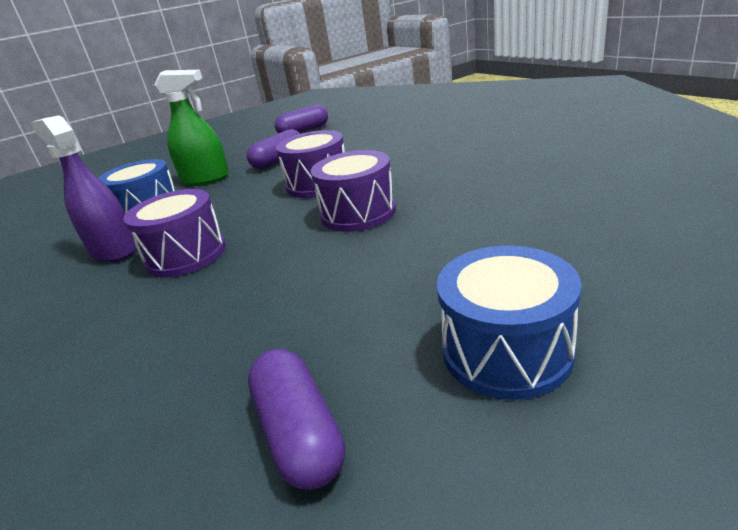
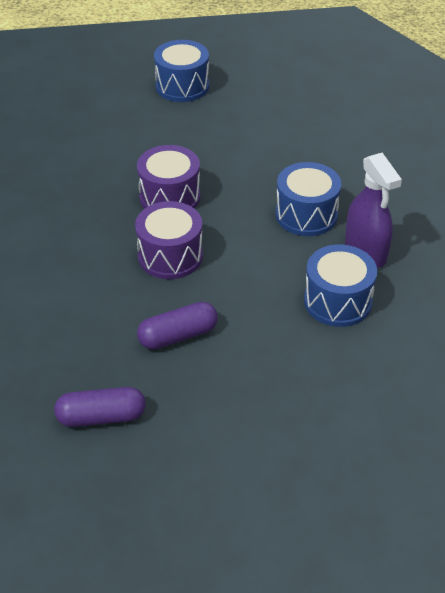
camera: 160 degrees left, 15 degrees up
(186, 255) = (306, 215): purple drum -> blue drum
(206, 179) = (270, 344): green spray bottle -> none
(300, 433) = (274, 90): purple capsule -> none

